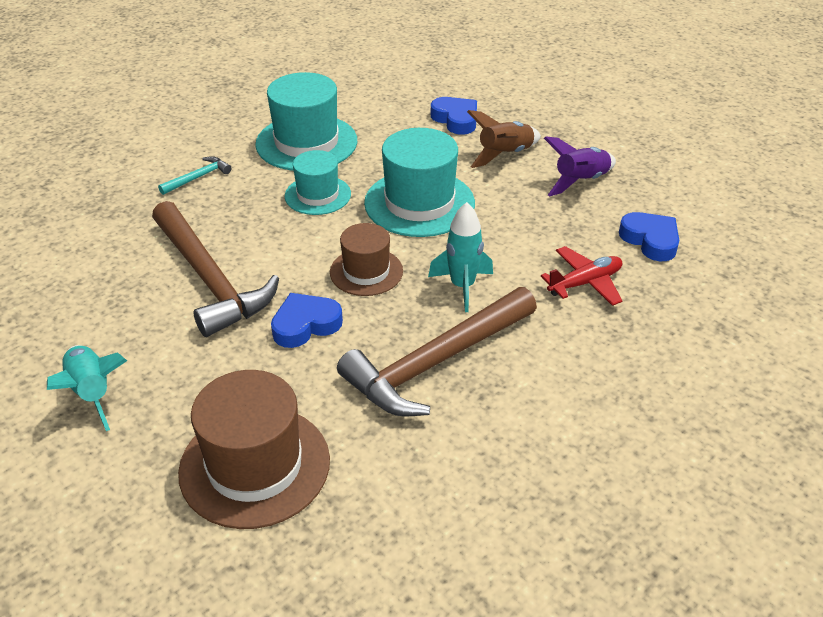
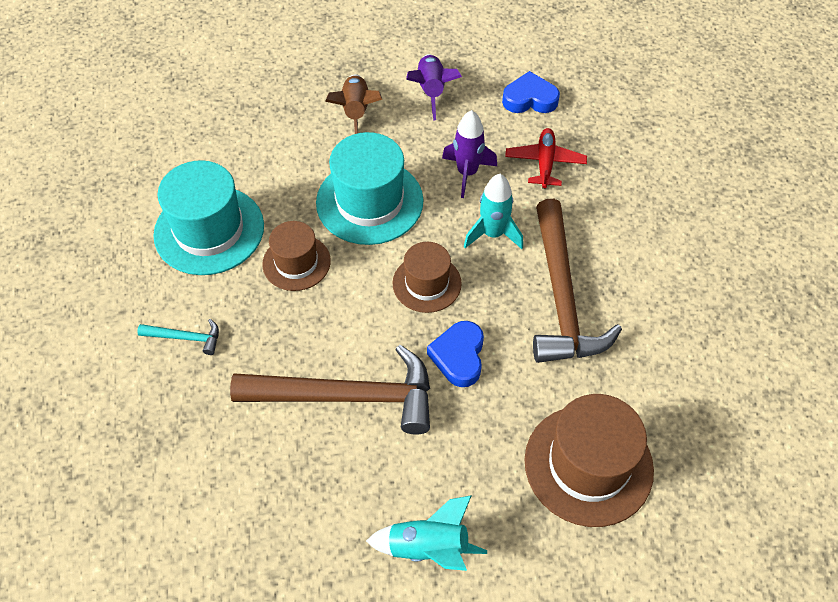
camera: 55 degrees left, 15 degrees up
(198, 177) = (185, 338): turquoise hammer -> turquoise hammer turned 105 degrees clockwise
(318, 195) = (296, 262): turquoise hat -> brown hat
(456, 119) = (277, 112): blue heart -> none
(514, 241) = (467, 173): none -> purple rocket

